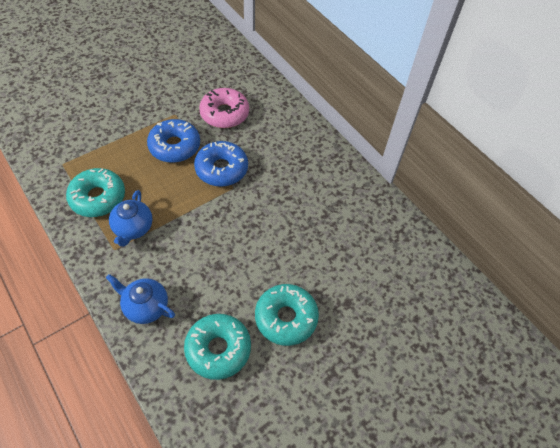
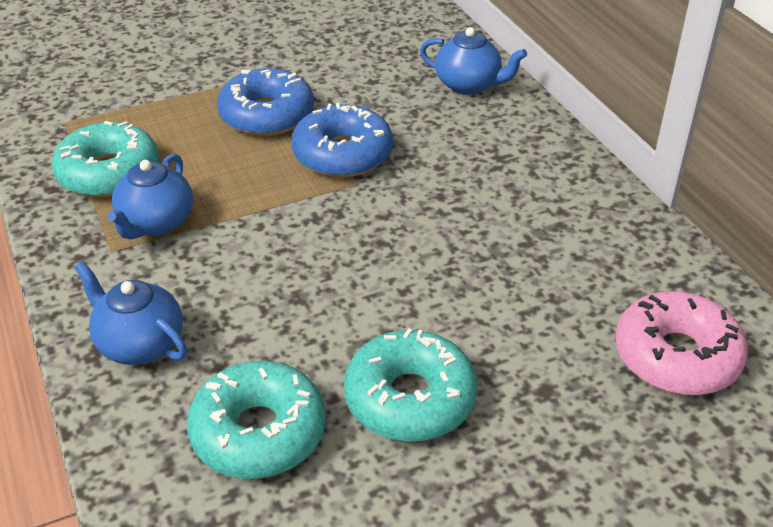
camera: 15 degrees right, 15 degrees down
(224, 114) = (369, 78): pink donut -> pink donut (676, 356)
(278, 113) = (469, 85): none -> blue teapot

